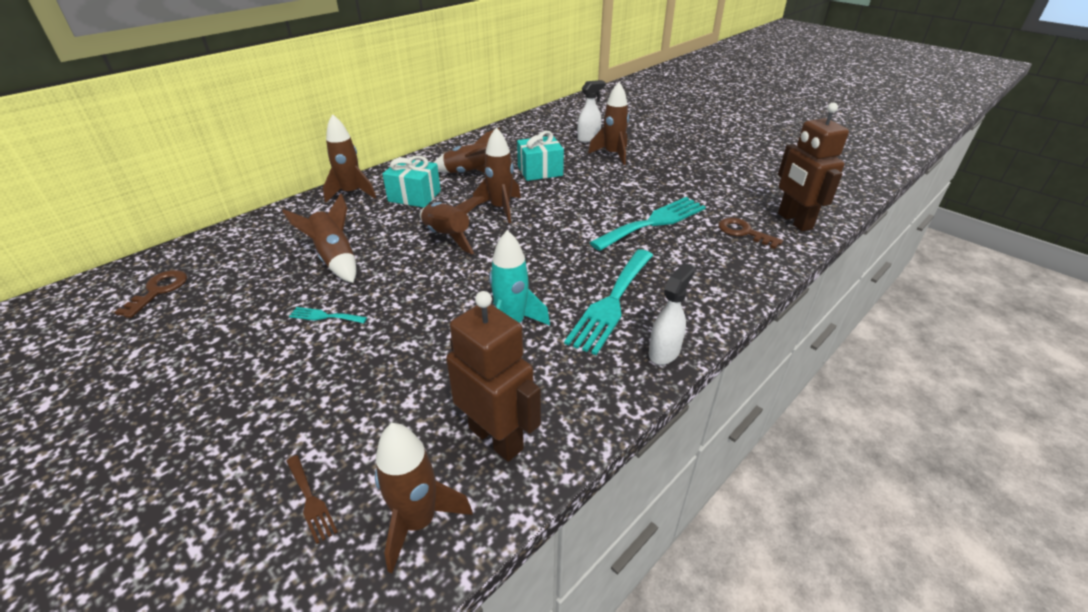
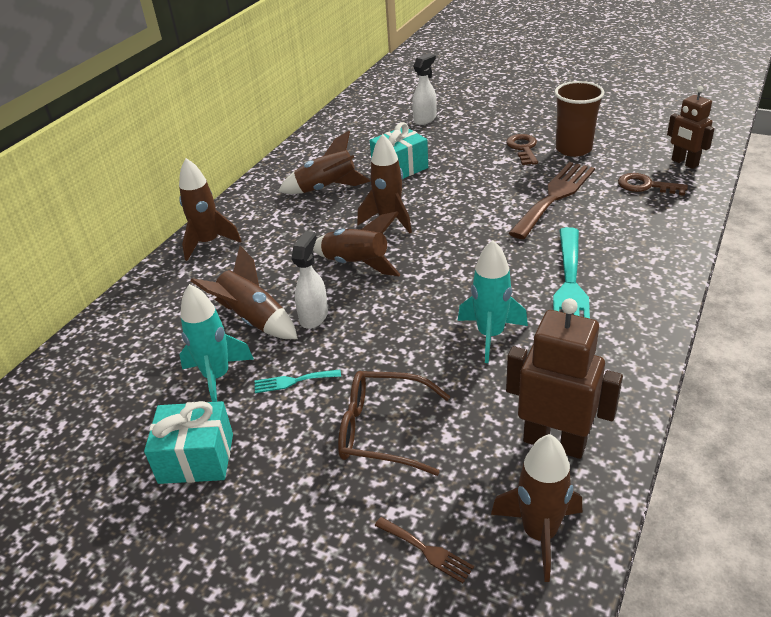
camera: 15 degrees left, 0 degrees up
(158, 291) = (77, 408): brown key -> brown key (523, 148)
(273, 296) = (217, 377): none -> turquoise rocket
(360, 379) = (382, 430): none -> brown glasses
(414, 196) = (284, 228): turquoise gift -> turquoise gift (196, 458)
(612, 155) = (463, 132): brown rocket -> none
(653, 222) = (554, 196): turquoise fork -> brown fork
(664, 352) = (649, 320): white spray bottle -> white spray bottle (314, 316)
(698, 187) = (573, 149): none -> brown cup
(794, 221) = (684, 163): brown robot -> brown robot, size x0.66

